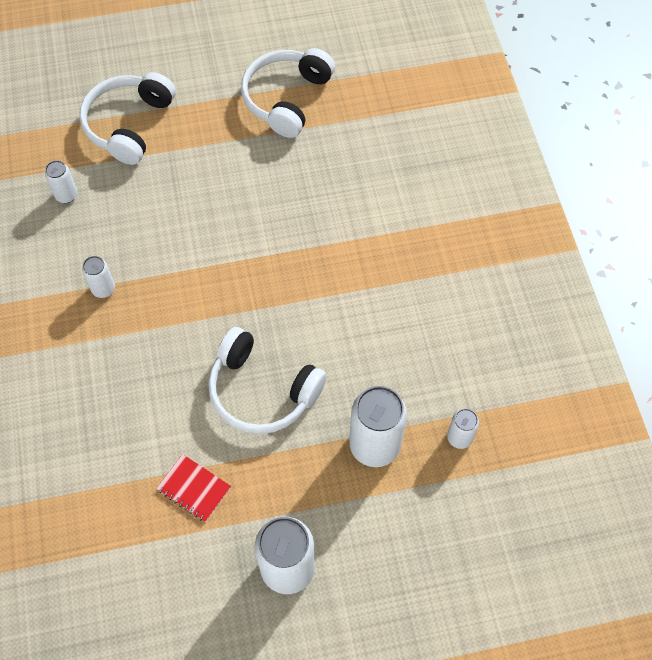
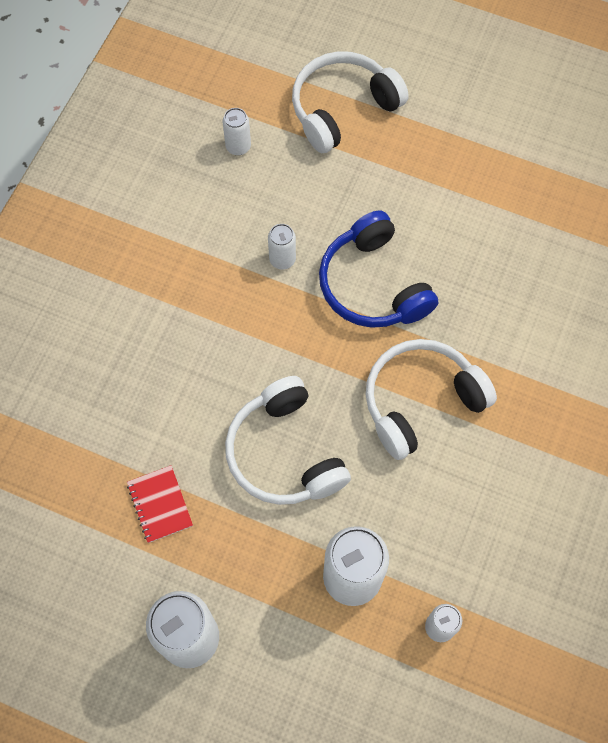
camera: 35 degrees right, 5 degrees up
(103, 289) = (209, 259): white can -> white can (282, 259)
(242, 234) = (373, 284): none -> blue headphones
(287, 99) = (515, 170): white headphones -> white headphones (421, 402)

